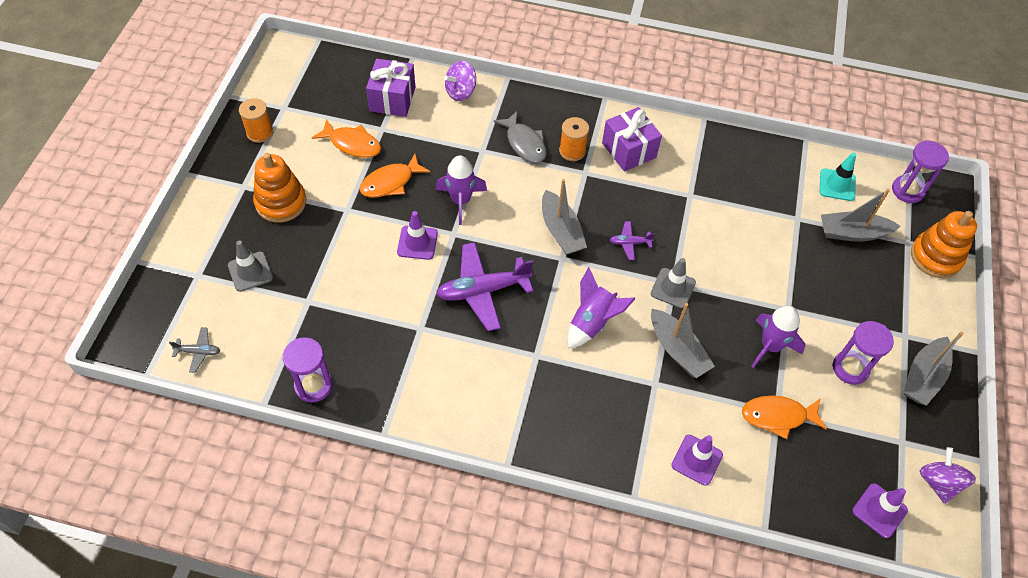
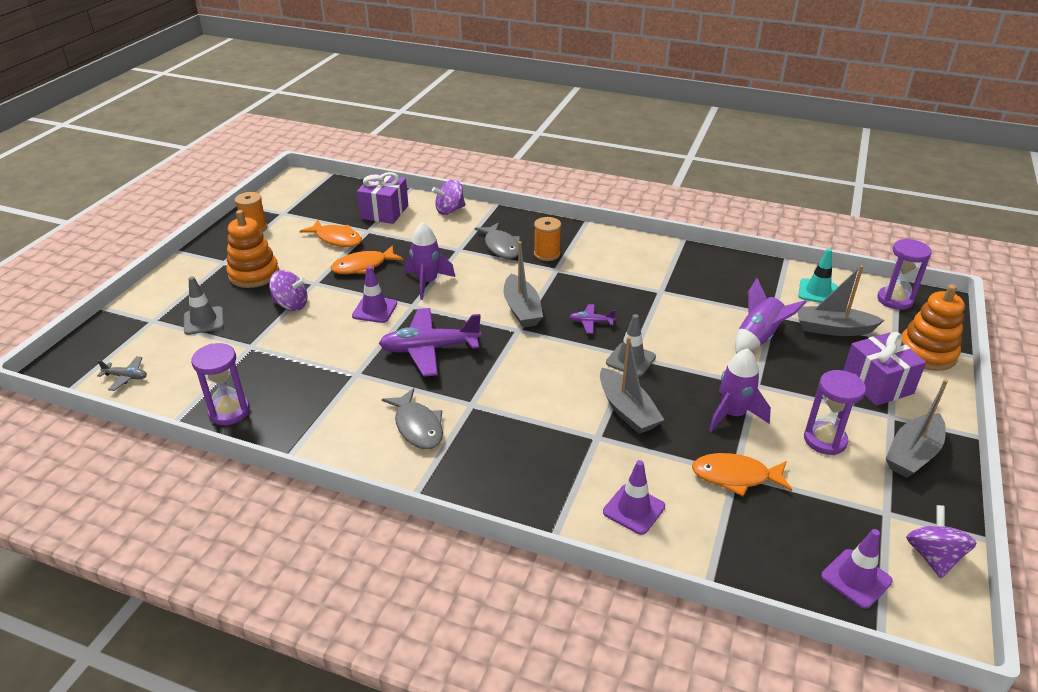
camera: 10 degrees right, 20 degrees down
(332, 242) = (291, 305): none -> purple spinning top
(493, 386) = (417, 426): none -> grey fish
(592, 322) = (538, 381): purple rocket -> purple rocket (759, 338)
(629, 150) = (603, 256): purple gift -> purple gift (877, 384)

